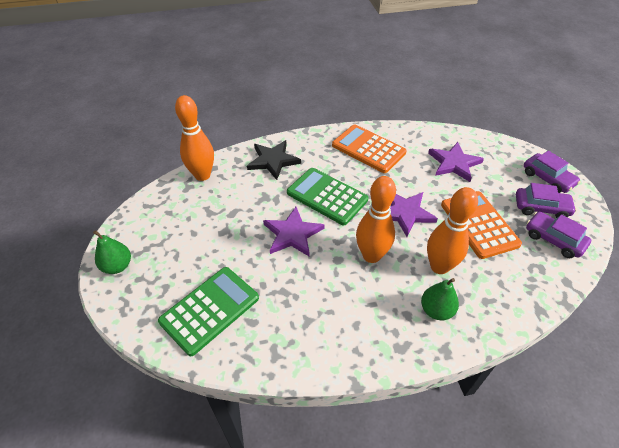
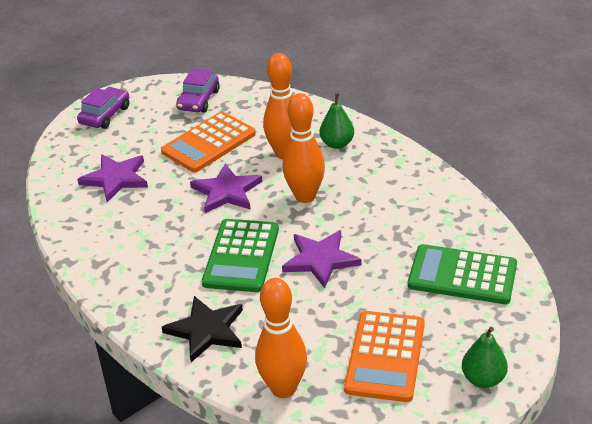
camera: 115 degrees left, 10 degrees down
(368, 149) = (127, 252): orange calculator -> orange calculator (385, 356)
(541, 208) = (156, 112): purple car -> none

